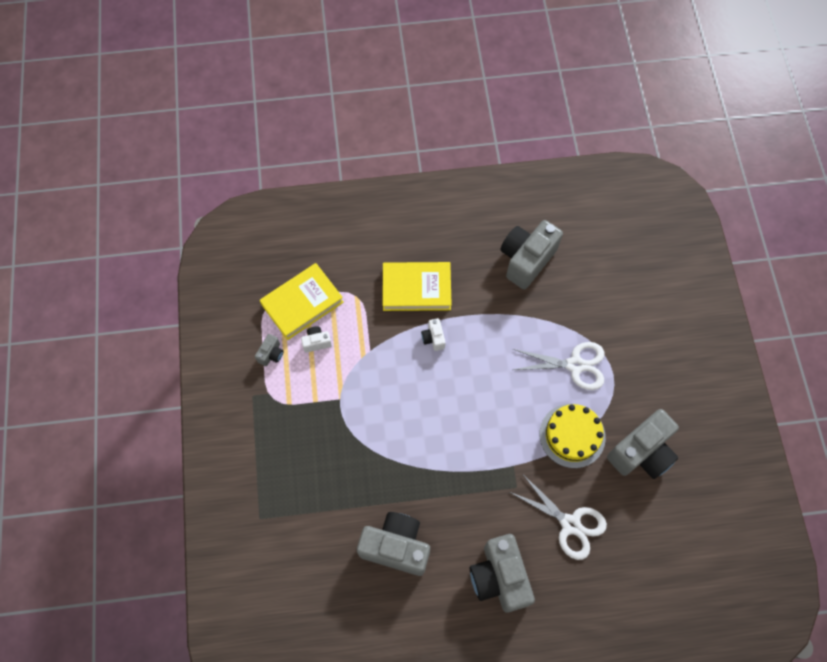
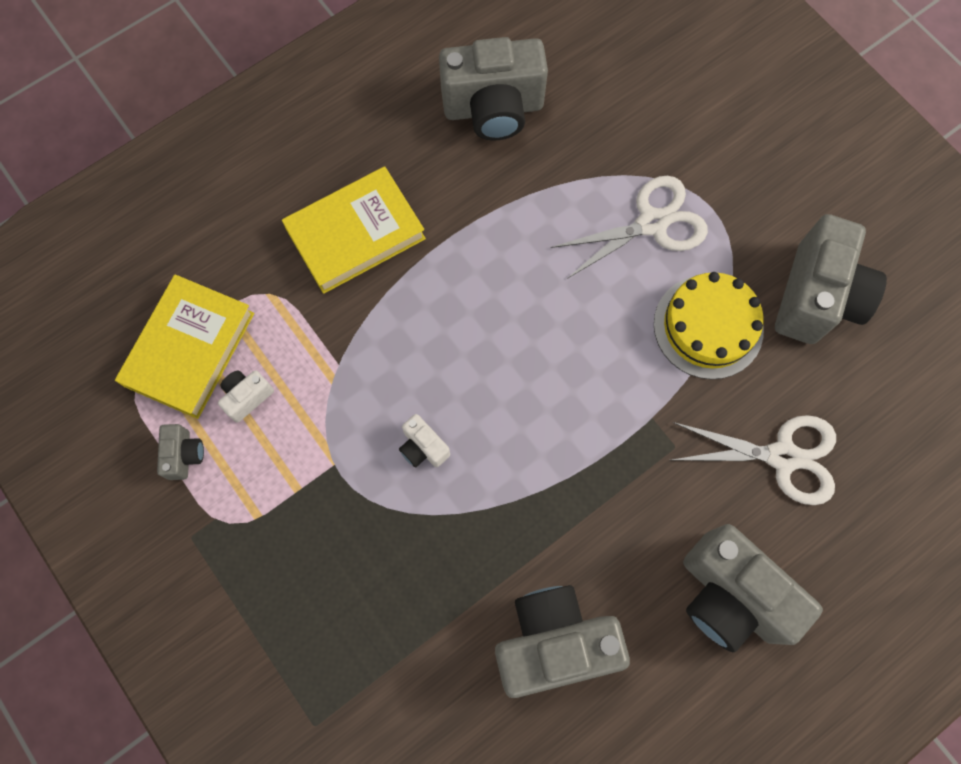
camera: 30 degrees left, 5 degrees up
(433, 338) = (424, 294): white camera -> white camera (423, 447)
(526, 260) = (493, 109): grey camera -> grey camera turned 105 degrees counterclockwise

